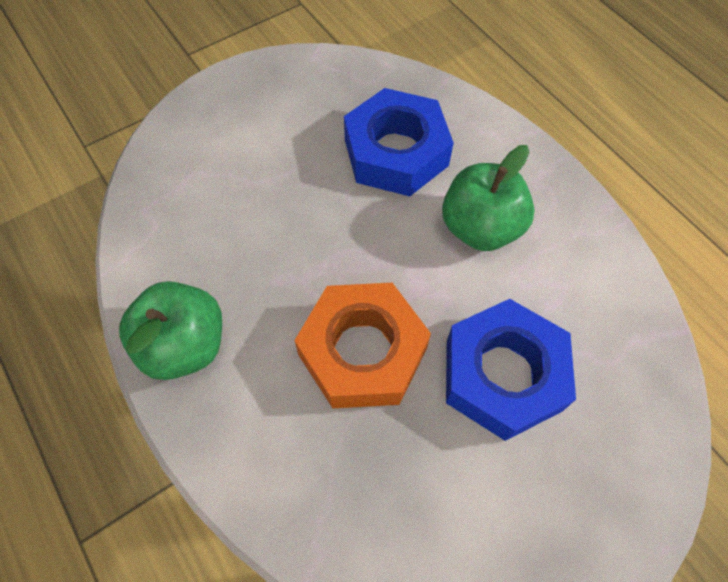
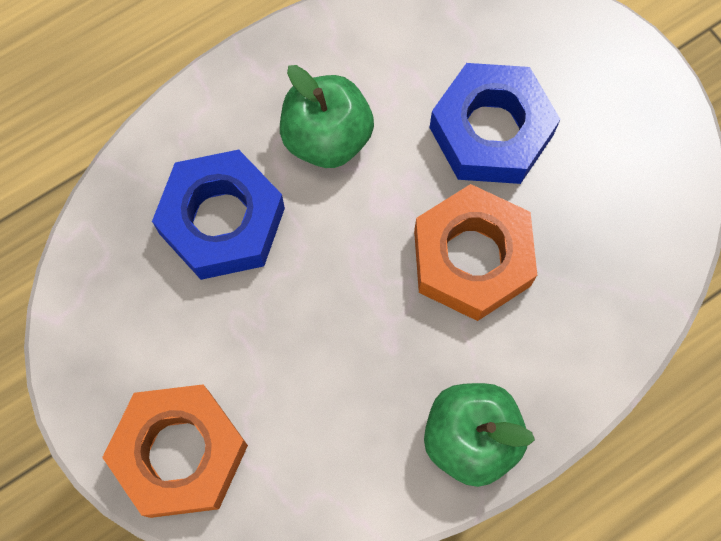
camera: 90 degrees left, 10 degrees up
(203, 132) = (180, 453): none -> orange nut

